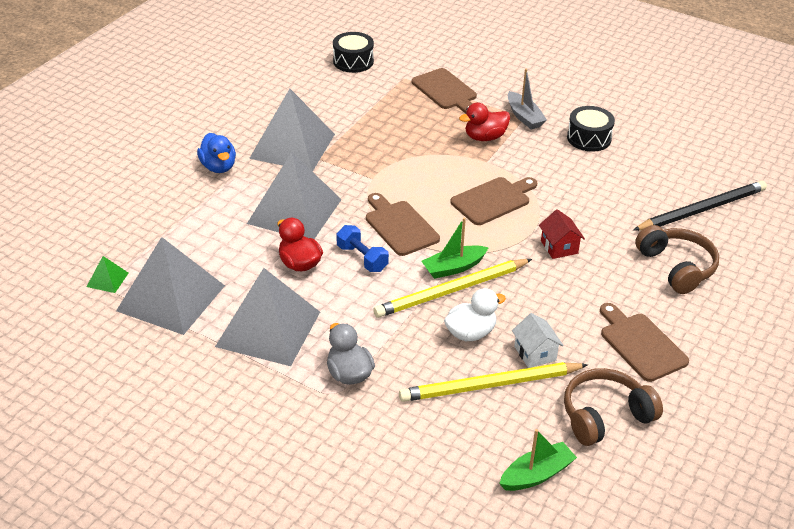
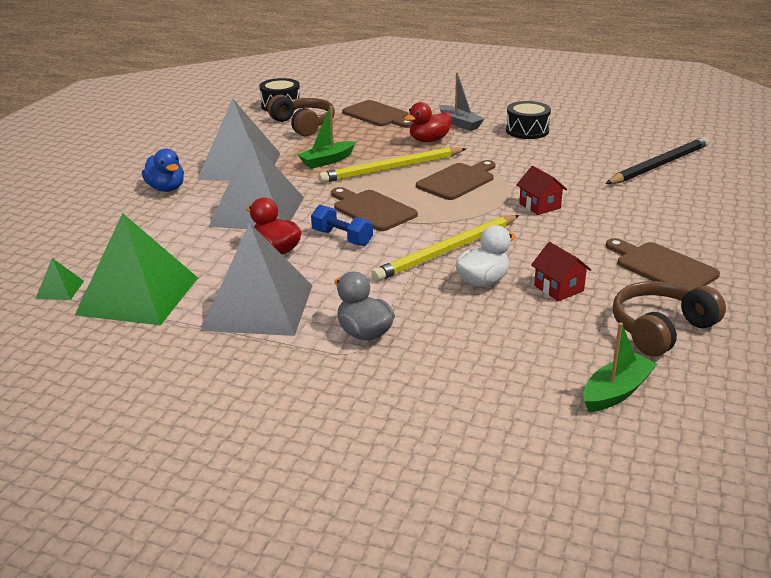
camera: 10 degrees left, 10 degrees down
(171, 298) = (138, 295): grey pyramid -> green pyramid
(453, 268) = (441, 233): green boat -> green boat (327, 161)
(491, 385) = (525, 321): yellow pencil -> yellow pencil (392, 168)
(535, 353) = (558, 288): white house -> red house
(677, 267) = (661, 206): brown headphones -> brown headphones (303, 125)

